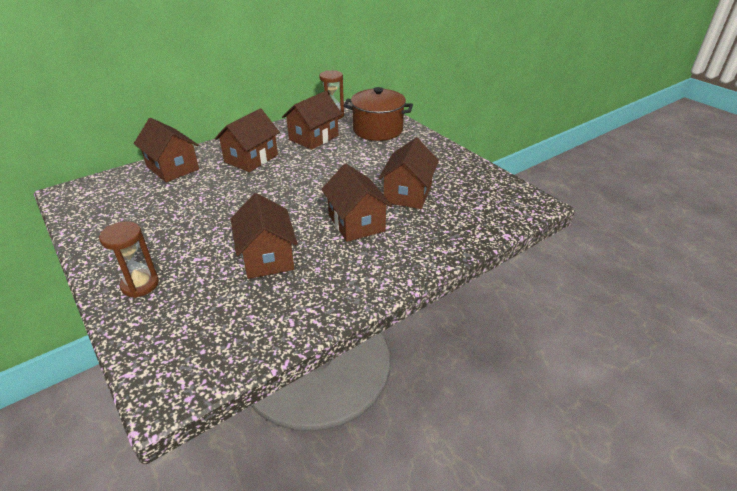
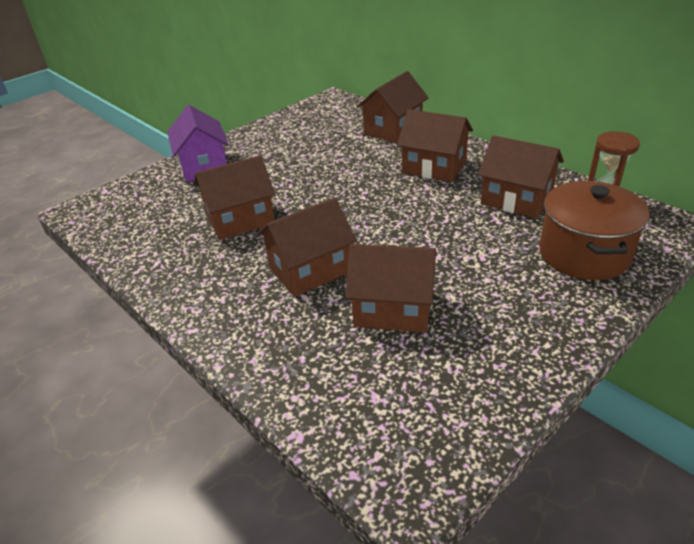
camera: 85 degrees right, 0 degrees up
(140, 285) = (204, 166): brown hourglass -> purple house

